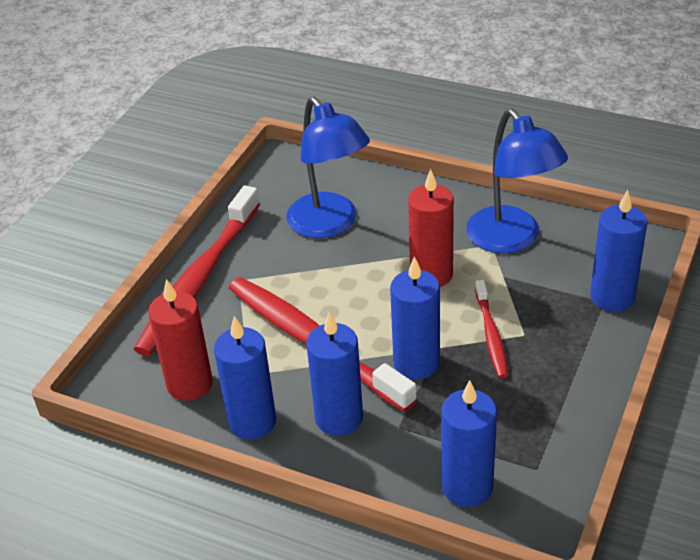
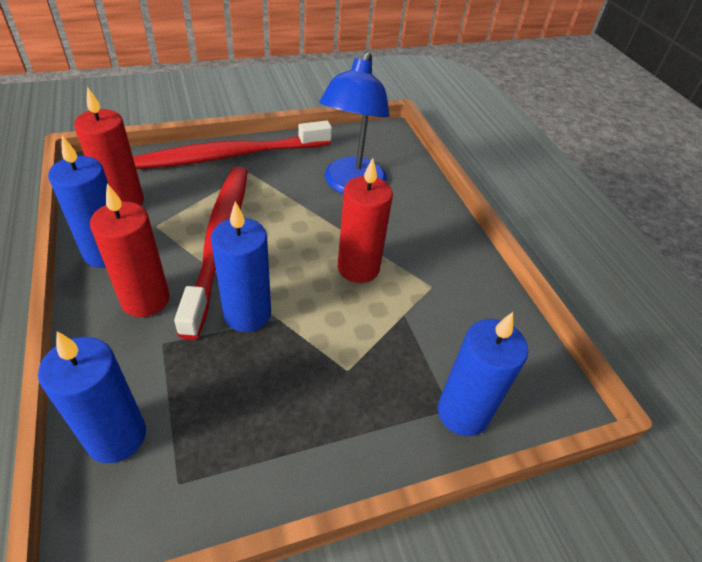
camera: 40 degrees right, 5 degrees up
(339, 418) = (145, 299): blue candle -> red candle
(491, 335) = (325, 346): red toothbrush -> none
(511, 240) = (452, 296): blue lamp -> none

